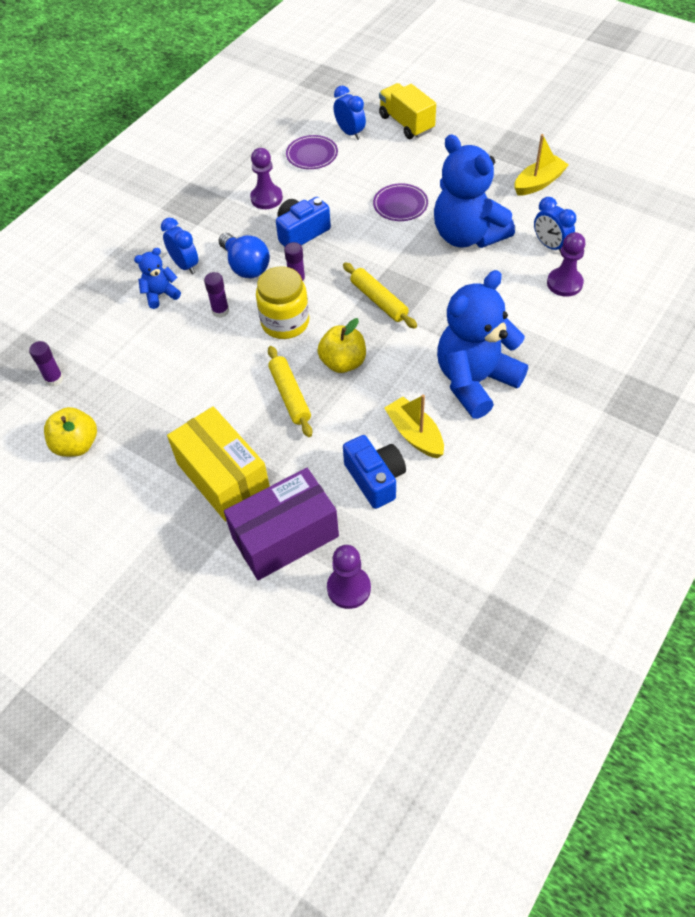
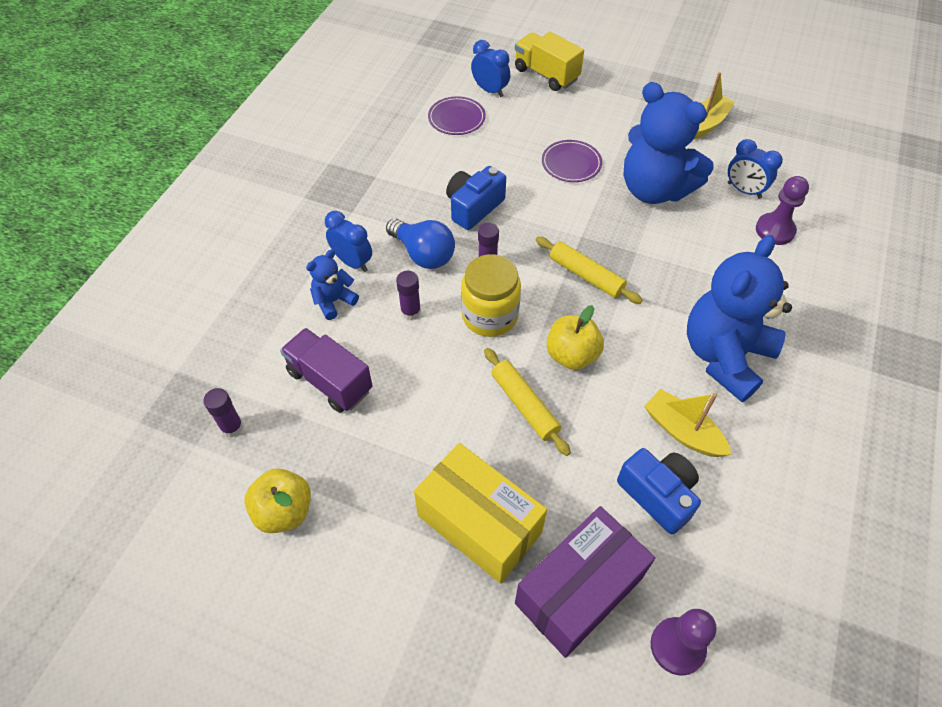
camera: 15 degrees left, 0 degrees up
(139, 355) = (330, 381): none -> purple truck
(266, 198) = (422, 172): purple pawn -> none

